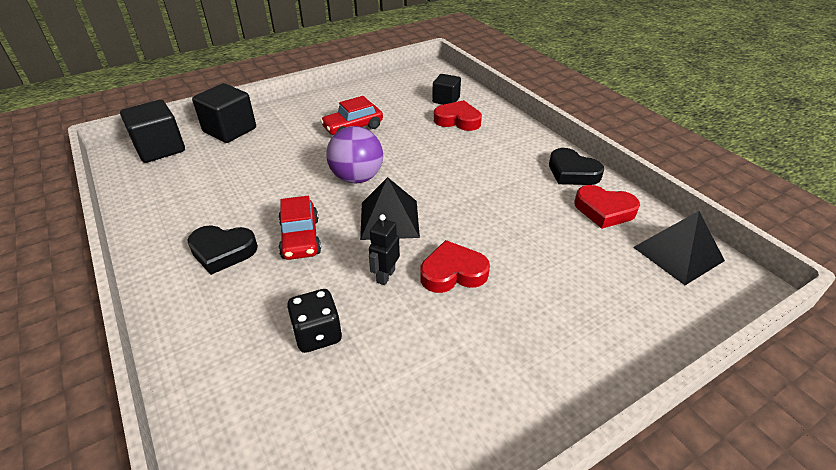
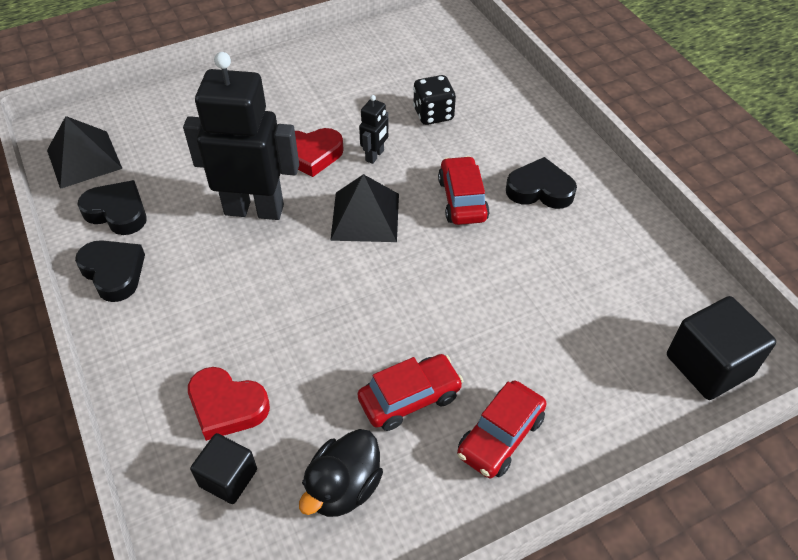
camera: 175 degrees left, 10 degrees up
(230, 130) = (618, 407): black cube -> none
(303, 118) = (500, 436): none -> red car
(357, 178) = (402, 283): purple ball -> none
(387, 100) = (343, 487): none -> black duck
(488, 219) = (254, 209): none -> black robot
(604, 210) = (117, 212): red heart -> black heart

